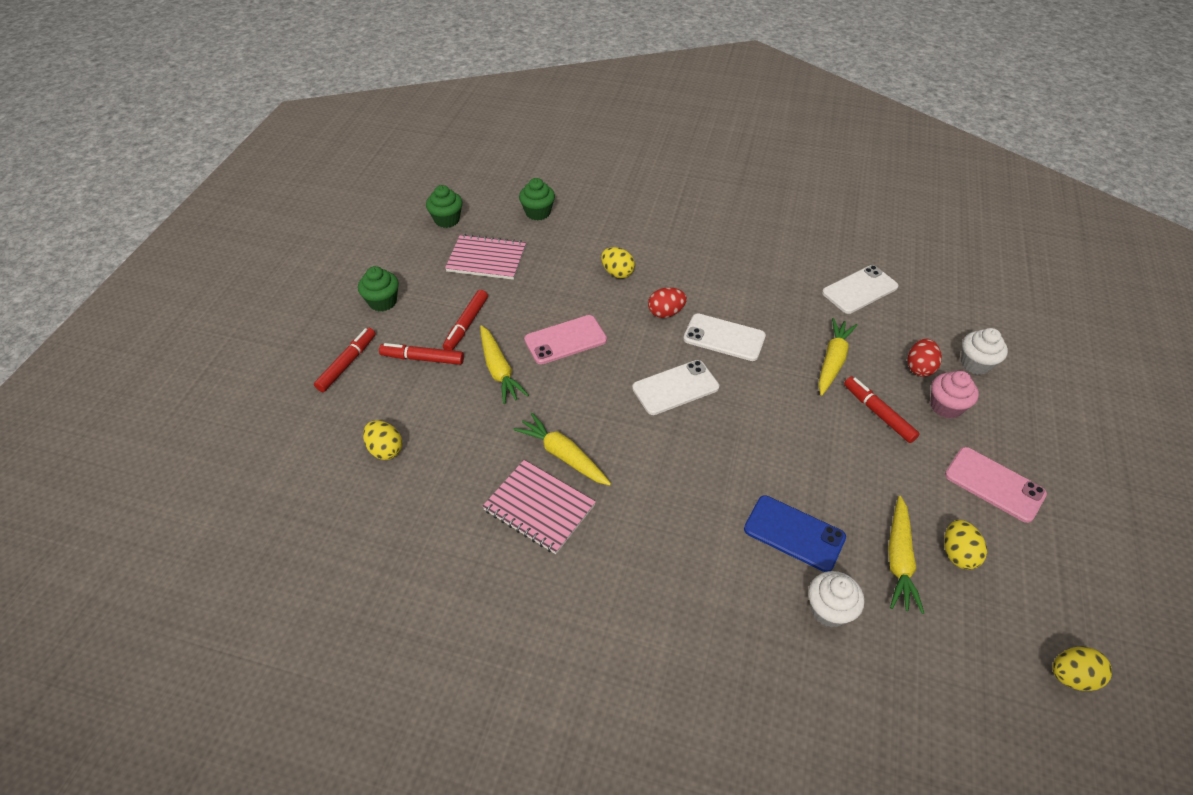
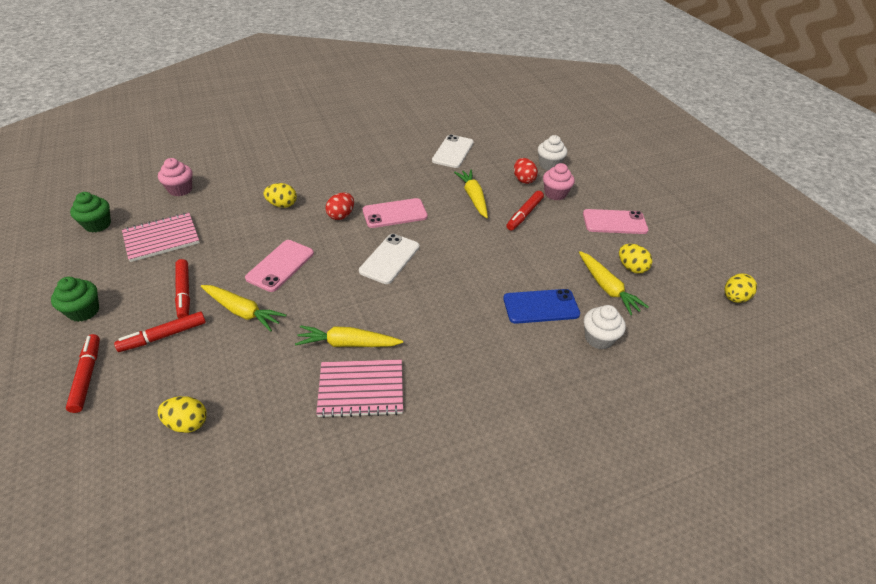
camera: 40 degrees left, 5 degrees down
(538, 212) = (180, 189): green cupcake -> pink cupcake
(724, 338) = (395, 213): white phone -> pink phone
(878, 413) = (524, 214): red marker -> red marker turned 75 degrees counterclockwise

